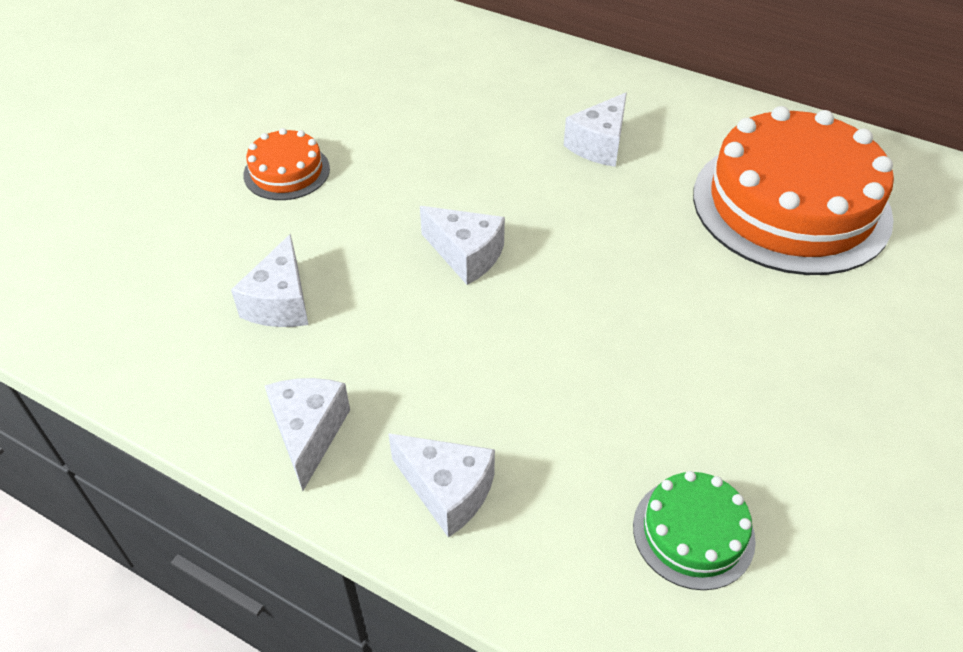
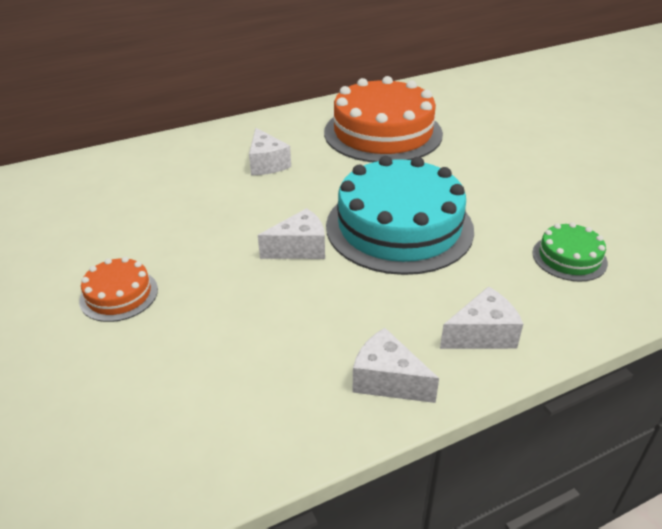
camera: 55 degrees left, 10 degrees down
(280, 302) = (251, 348): white cheese -> none
(589, 320) = (399, 227): none -> turquoise cake

